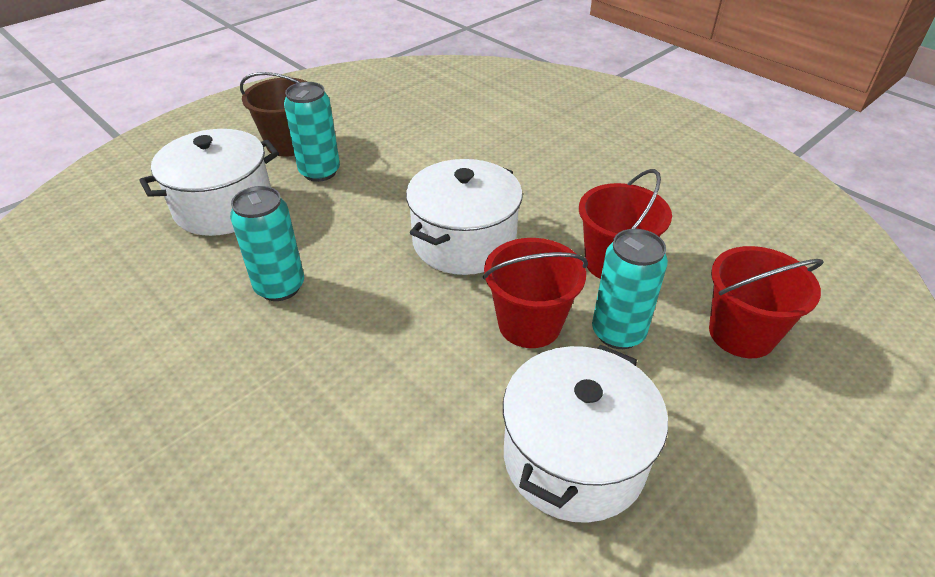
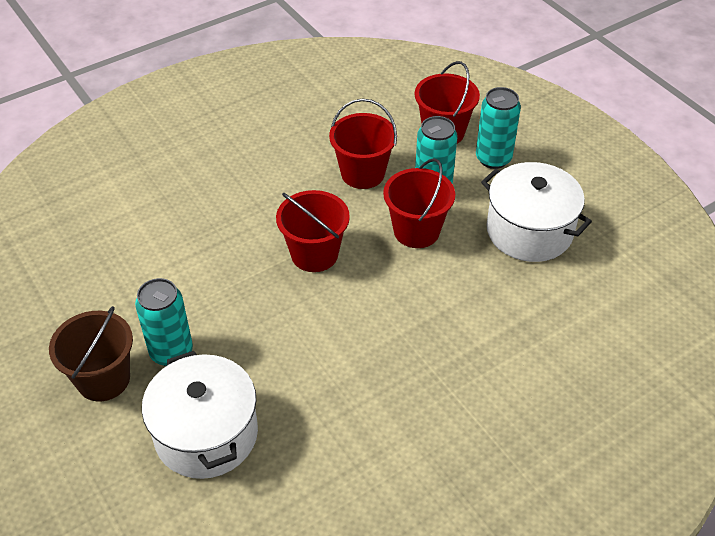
camera: 80 degrees left, 5 degrees up
(280, 287) = (342, 382): turquoise can -> turquoise can (493, 158)
(464, 241) = (314, 254): white pot -> red bucket

